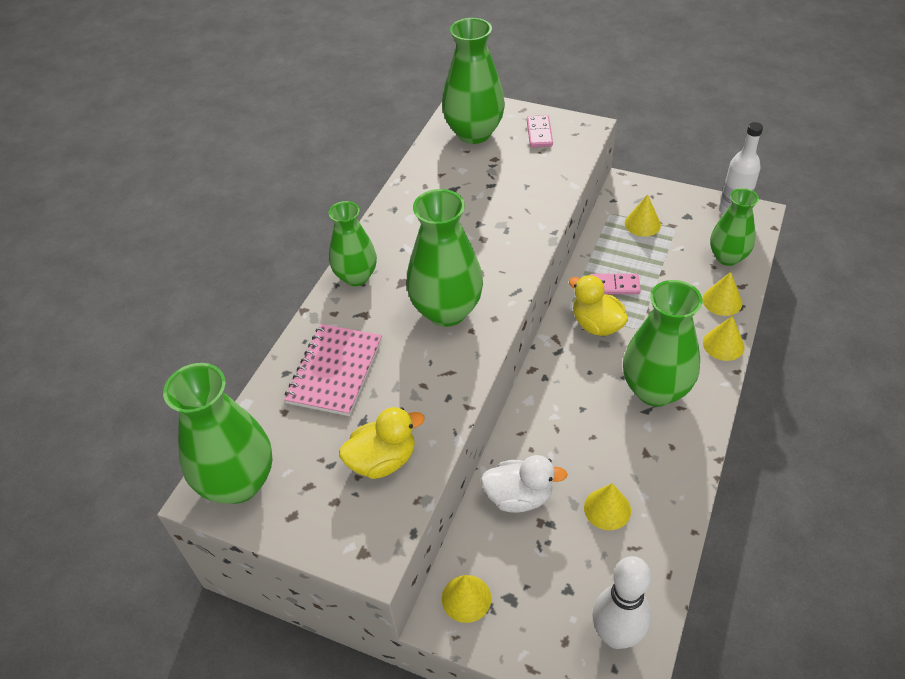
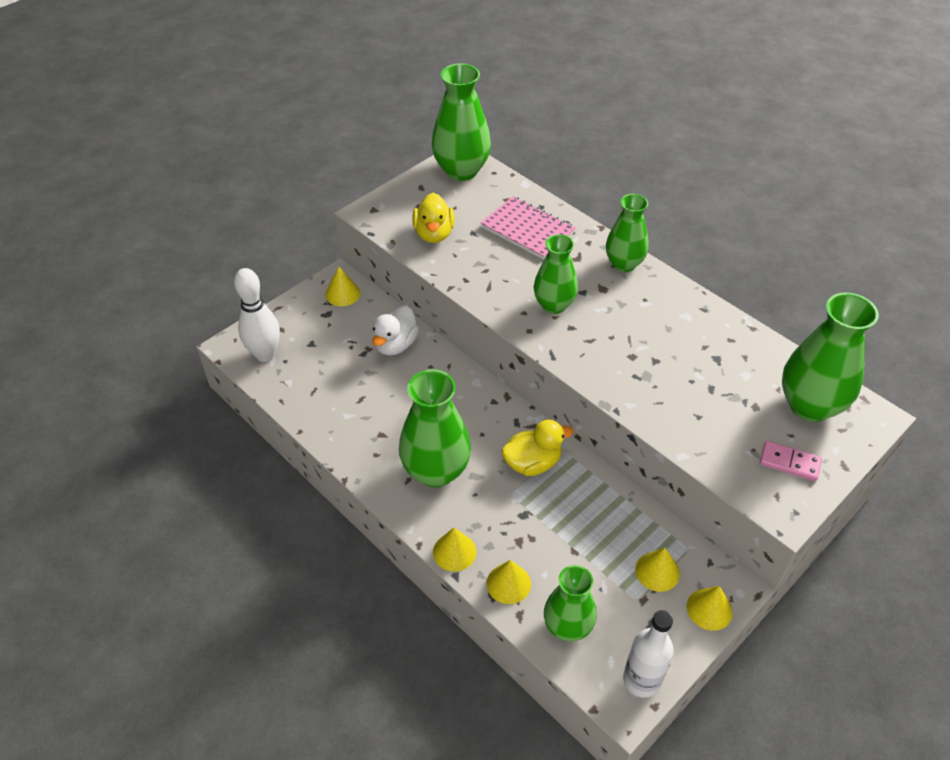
camera: 110 degrees right, 0 degrees up
(446, 311) = (554, 305): green vase -> green vase, size x0.65
(607, 509) = (352, 389): yellow cone -> yellow cone (709, 609)
(614, 286) = (575, 500): pink domino -> none

